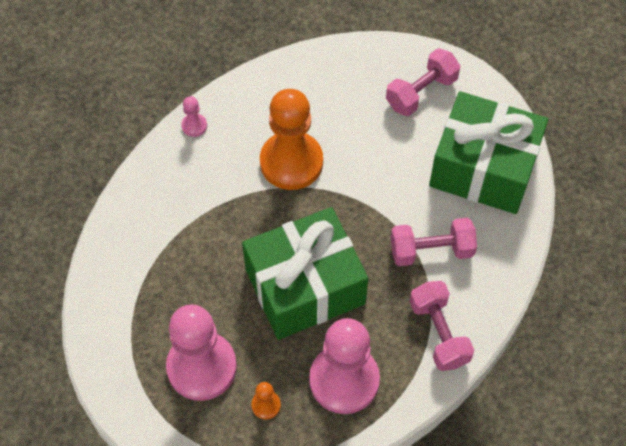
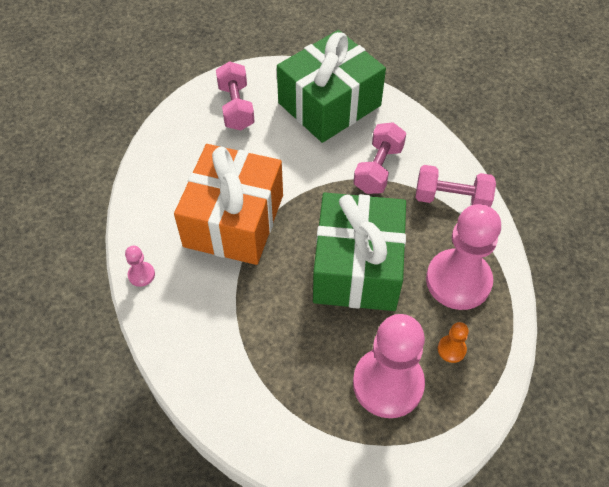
camera: 60 degrees left, 5 degrees down
(291, 162) = (234, 220): orange pawn -> orange gift

